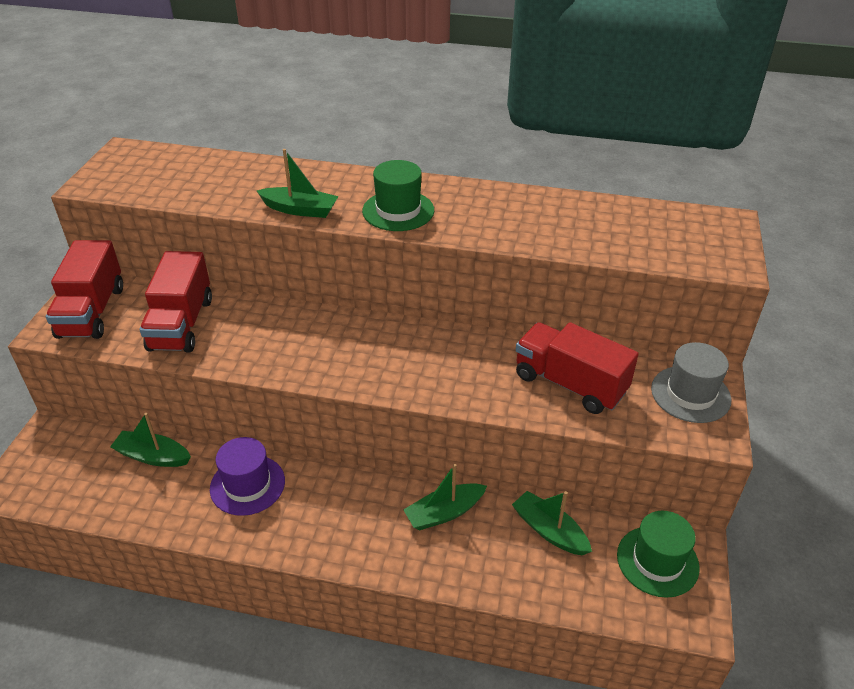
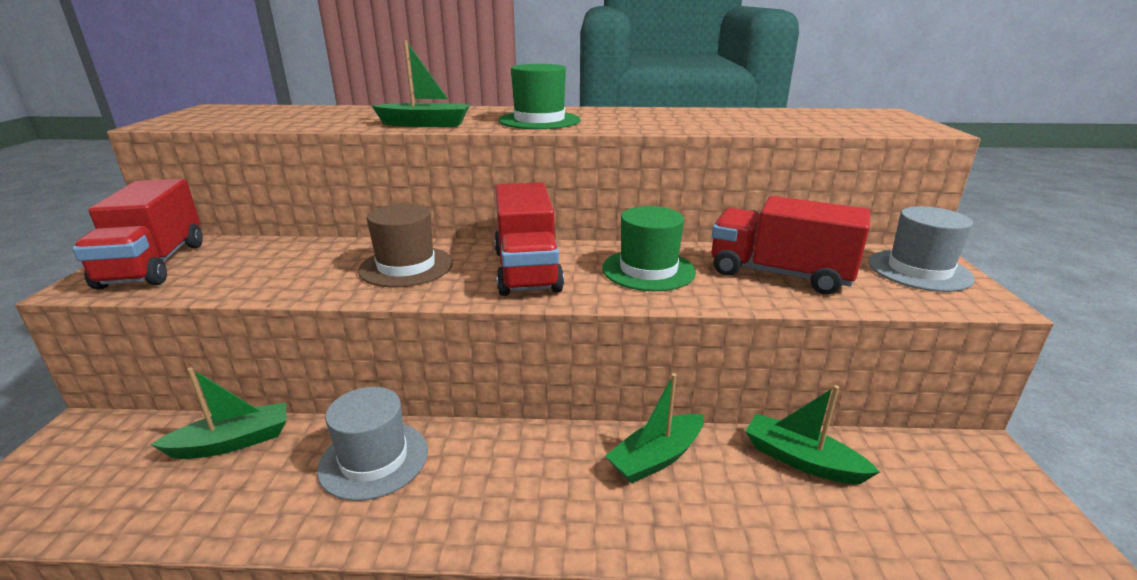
camera: 10 degrees left, 15 degrees down
(153, 456) = (233, 442): green boat -> green boat turned 150 degrees clockwise
(181, 324) = (277, 265): red truck -> red truck (526, 270)
(247, 485) = (374, 459): purple hat -> grey hat
(278, 337) = (406, 267): none -> brown hat
(657, 561) = (957, 477): green hat -> green hat (648, 270)

